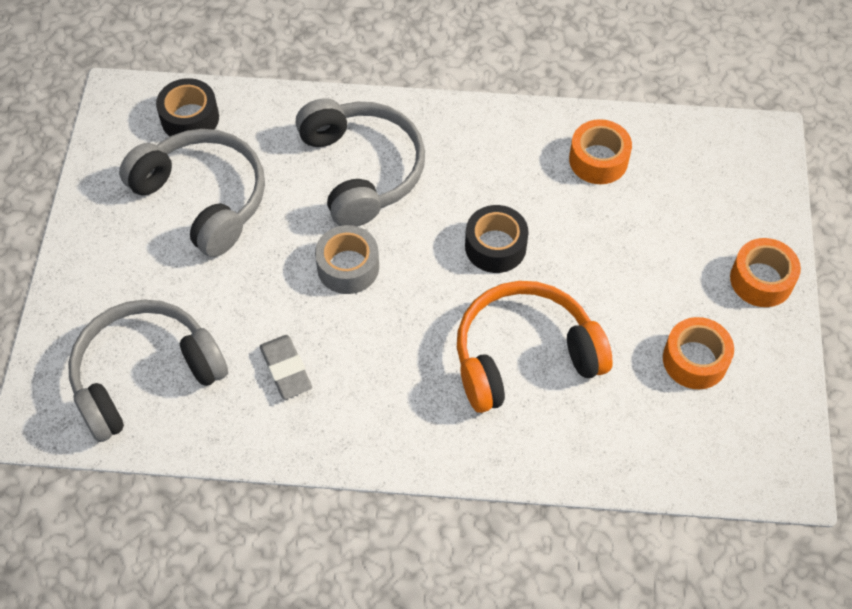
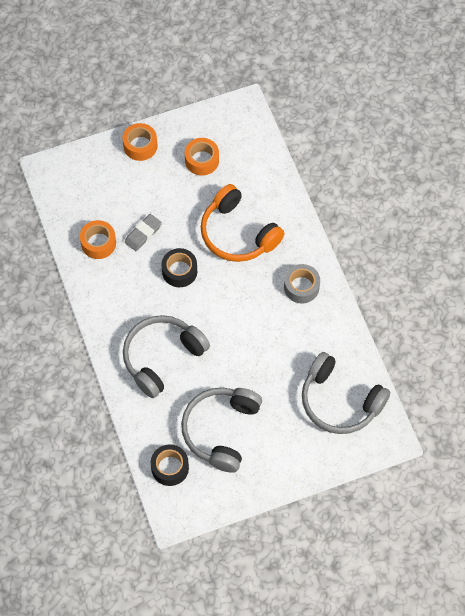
camera: 115 degrees left, 5 degrees up
(286, 369) = (301, 337): grey eraser -> grey eraser (143, 234)
(348, 267) = (227, 336): grey tape -> grey tape (301, 287)

